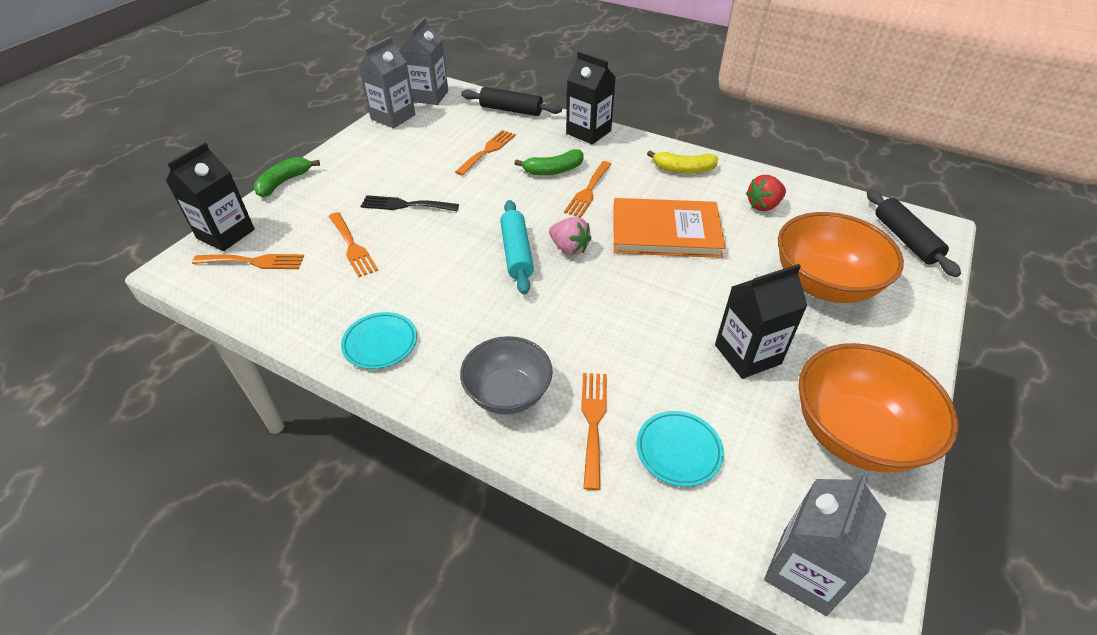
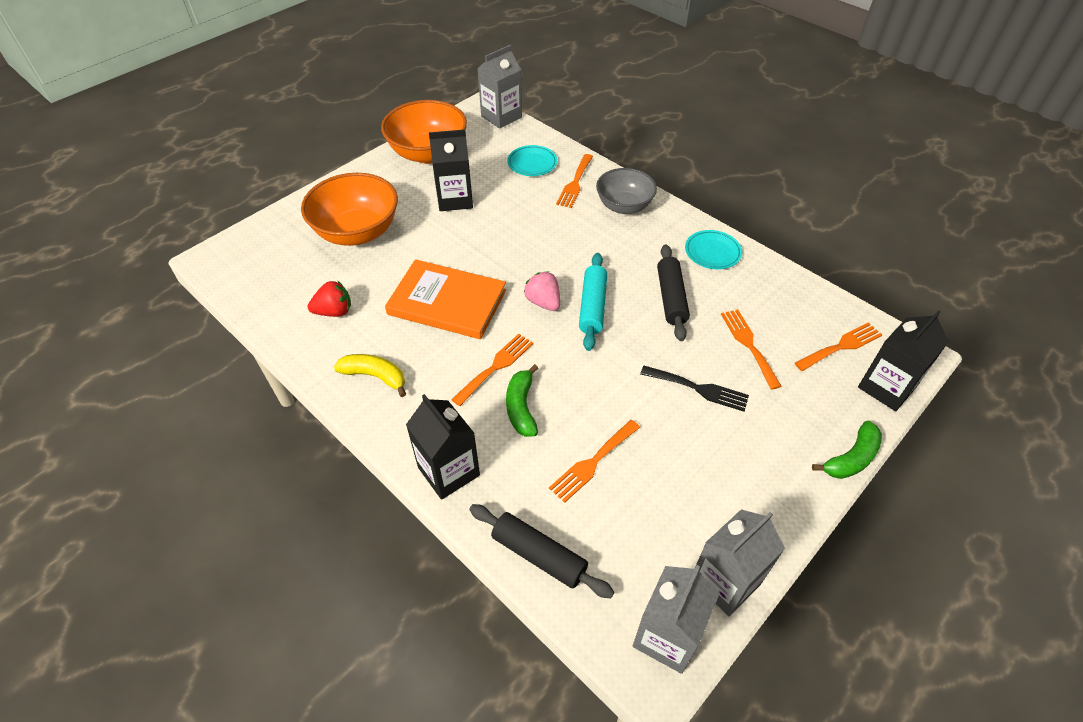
camera: 165 degrees left, 5 degrees up
(254, 261) = (841, 346): orange fork -> orange fork turned 135 degrees clockwise
(553, 170) = (521, 407): green banana -> green banana turned 90 degrees counterclockwise
(905, 239) = (250, 254): black rolling pin -> black rolling pin (671, 298)

